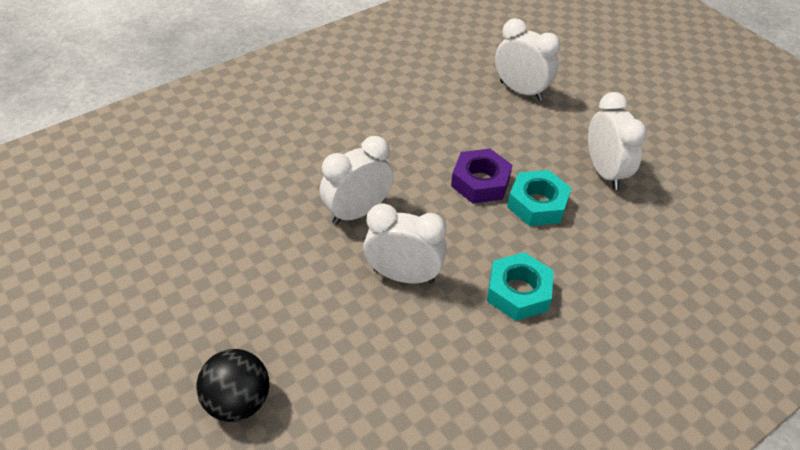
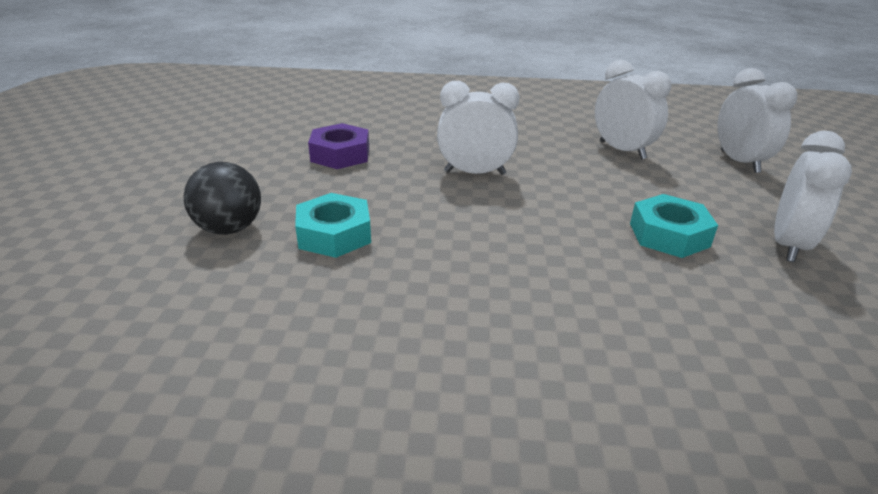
camera: 40 degrees right, 15 degrees down
(403, 275) = (463, 222): white clock -> white clock (622, 150)
(480, 182) = (620, 198): purple nut -> purple nut (340, 154)
(518, 292) = (568, 283): turquoise nut -> turquoise nut (334, 234)

